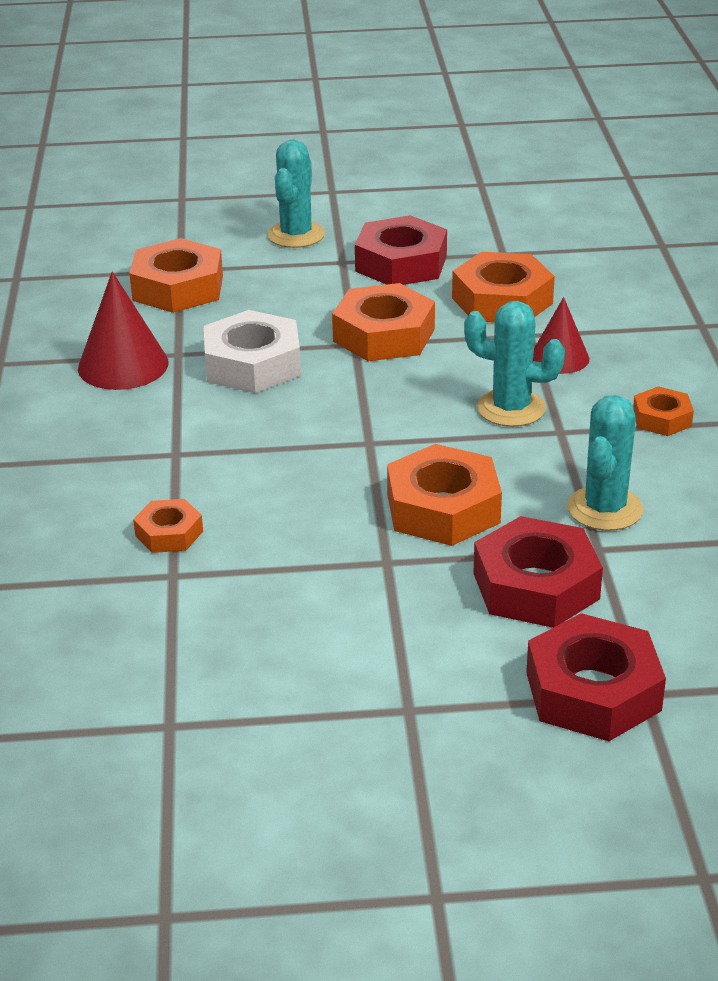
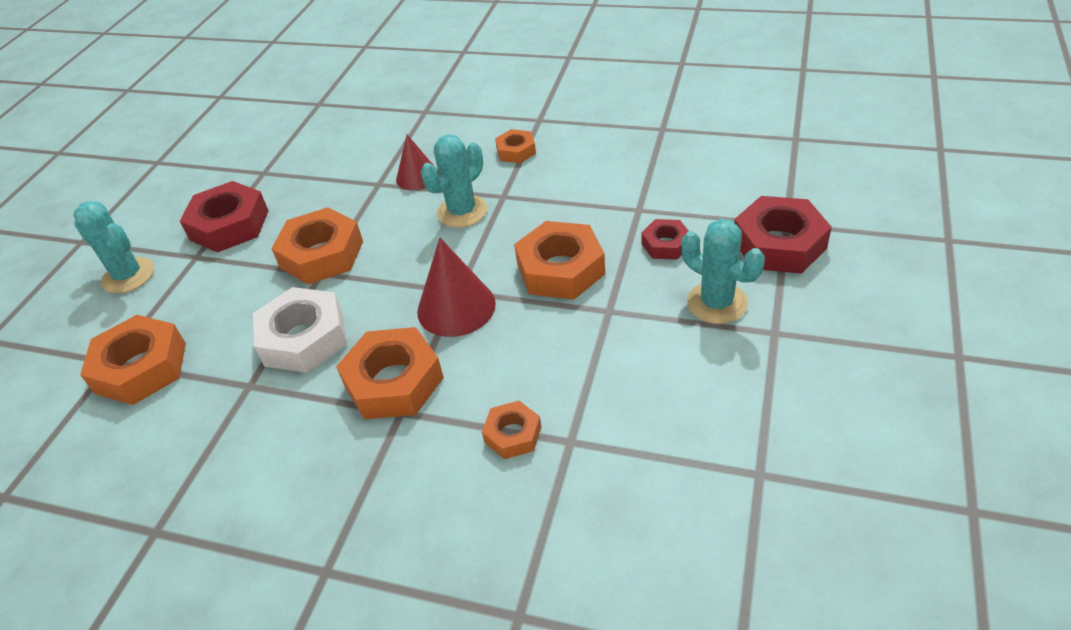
camera: 65 degrees left, 10 degrees up
(123, 365) = (237, 428): red cone -> red cone (456, 307)
(502, 301) = (325, 186): orange nut -> orange nut (394, 382)
(536, 586) = (665, 244): red nut -> red nut, size x0.55
(605, 509) = (598, 196): turquoise cactus -> turquoise cactus (717, 303)

